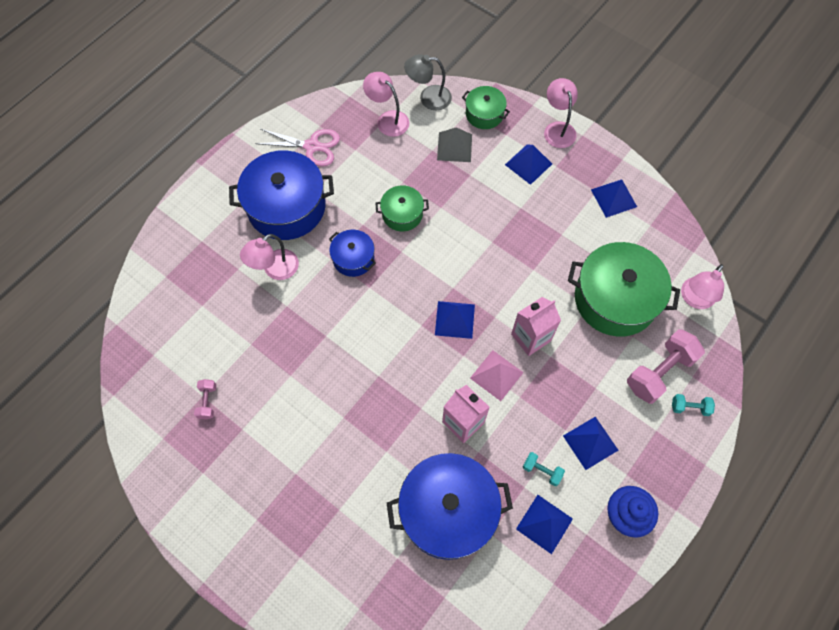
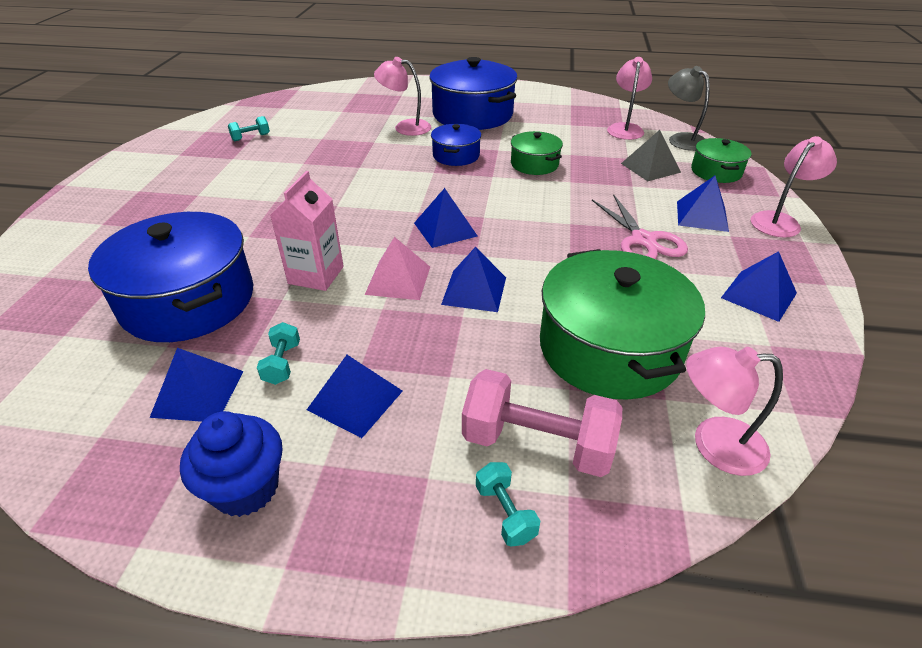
camera: 60 degrees right, 25 degrees down
(207, 402) = (251, 137): pink dumbbell -> turquoise dumbbell
(312, 146) = (546, 107): pink scissors -> pink scissors (643, 240)
(531, 337) = (474, 290): pink carton -> blue pyramid

